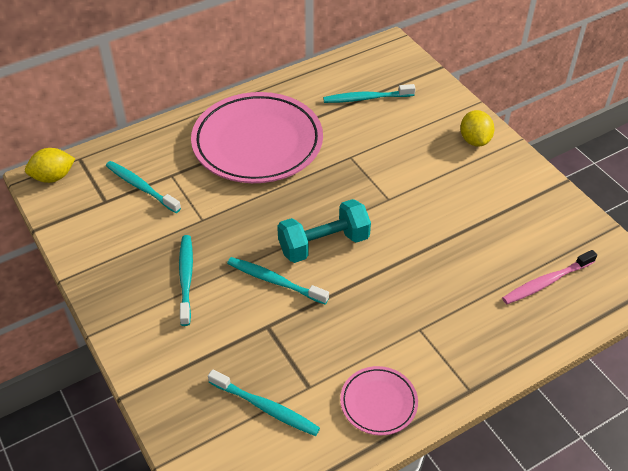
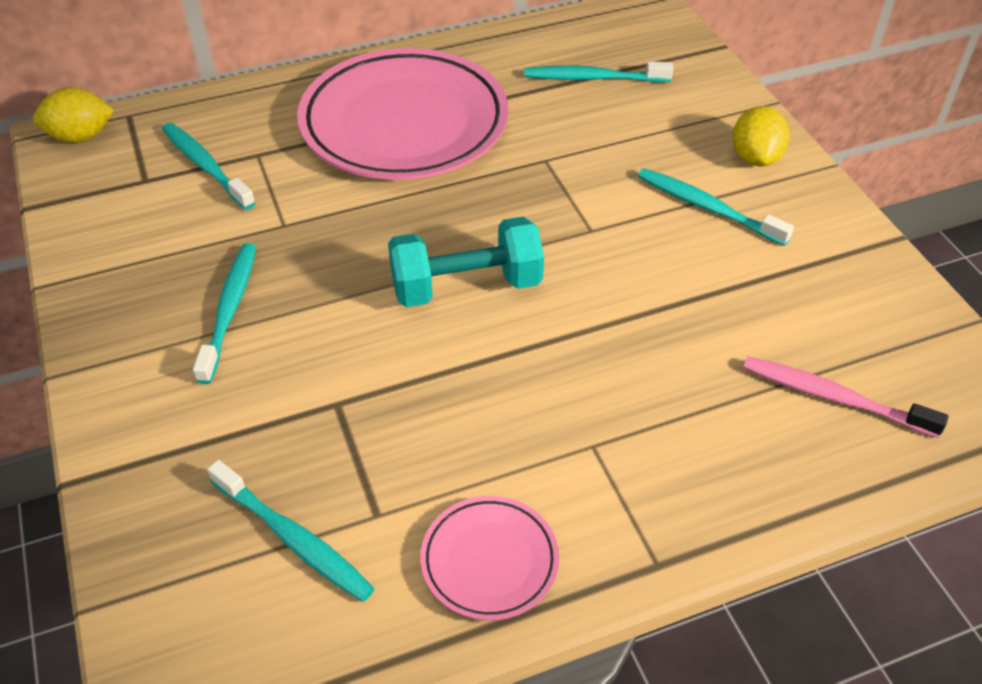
camera: 10 degrees right, 0 degrees up
(274, 281) = (370, 333): turquoise toothbrush -> turquoise toothbrush (707, 207)
(546, 282) = (833, 397): pink toothbrush -> pink toothbrush turned 45 degrees clockwise

